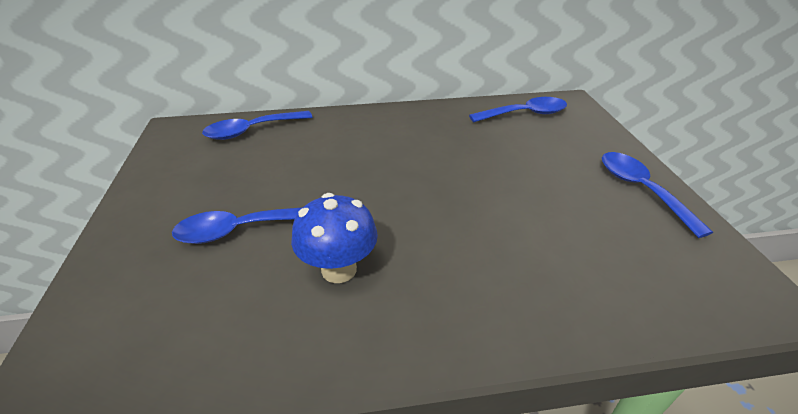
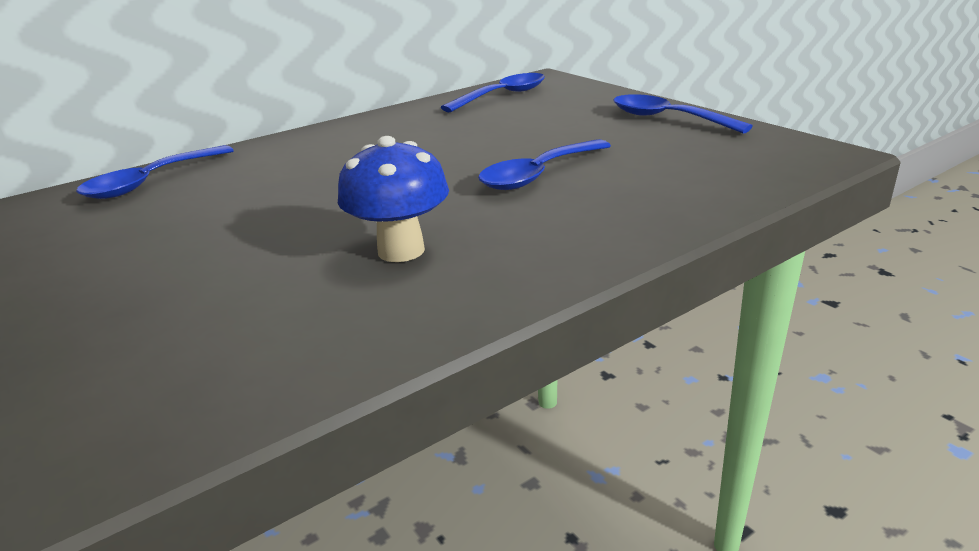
camera: 25 degrees left, 10 degrees down
(241, 230) = (233, 259): blue spoon -> blue spoon (539, 174)

